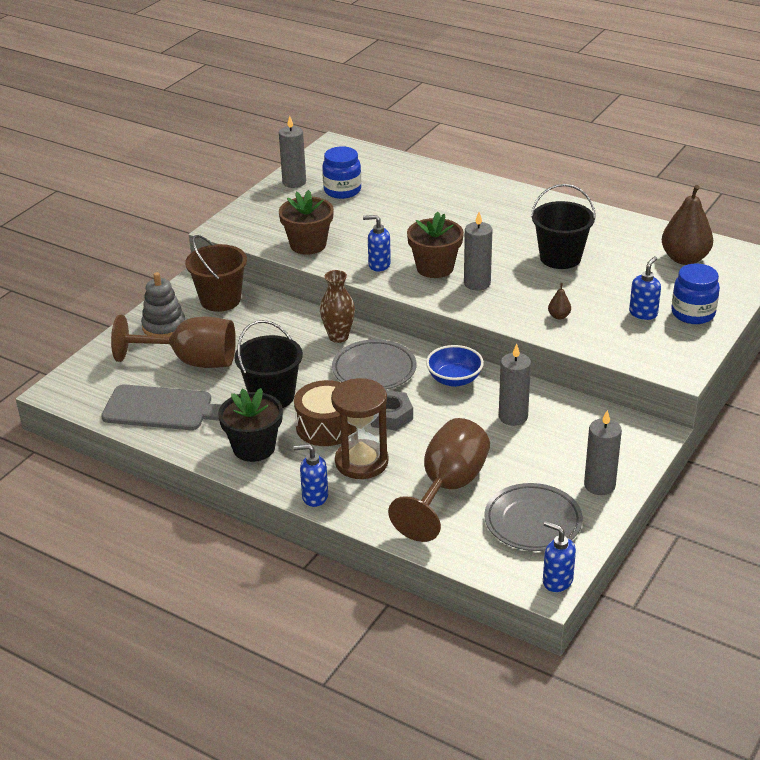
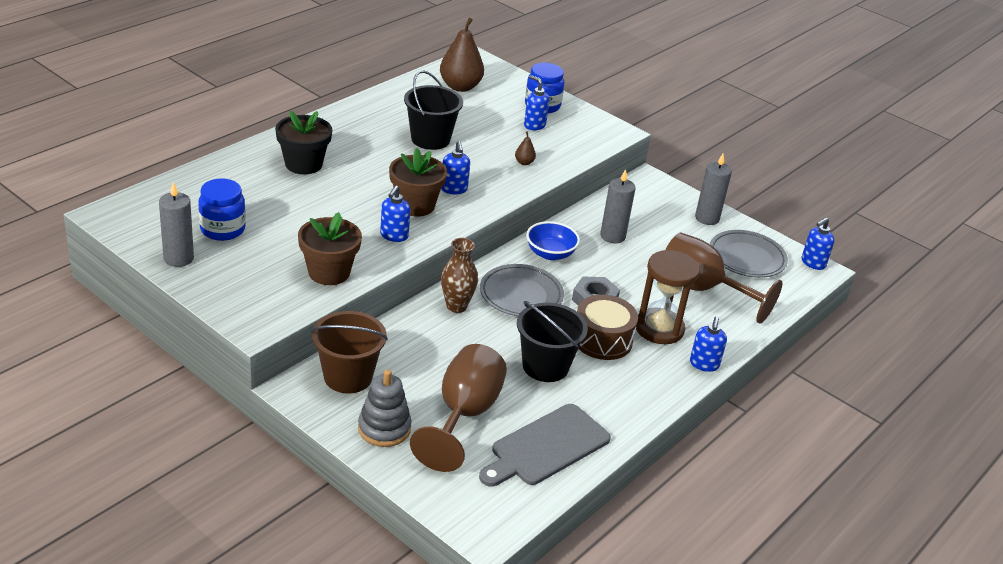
camera: 85 degrees left, 0 degrees up
(163, 409) = (546, 447): grey cutting board -> grey cutting board turned 150 degrees counterclockwise
(254, 448) = (626, 391): black flower pot -> black flower pot (303, 164)
(477, 283) = (454, 189): grey candle -> blue soap dispenser

